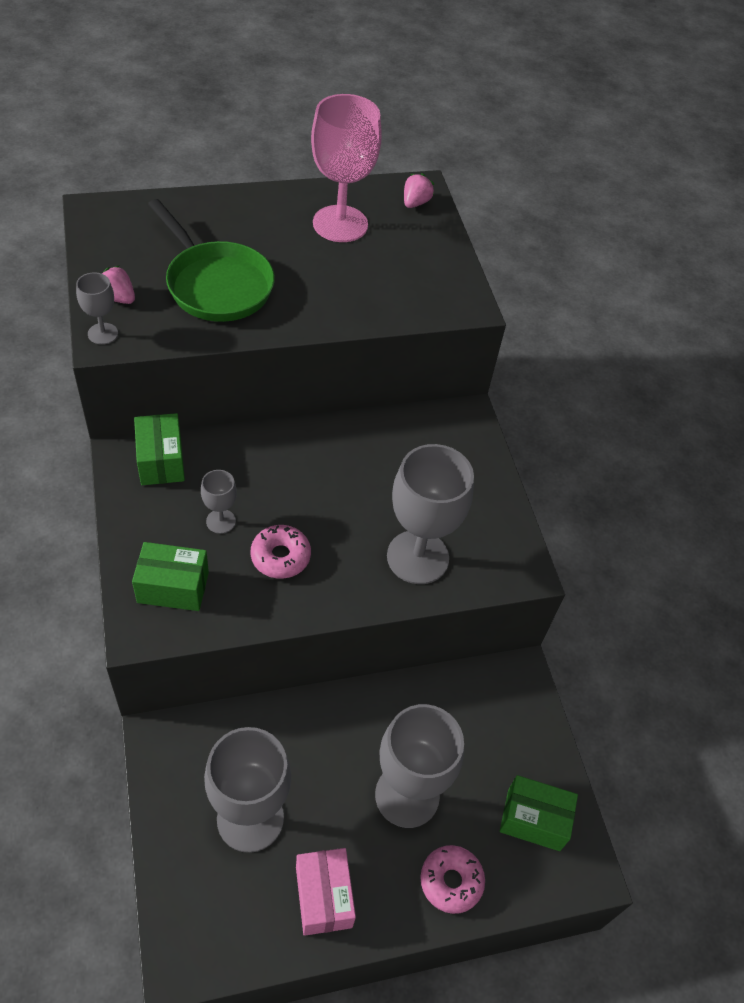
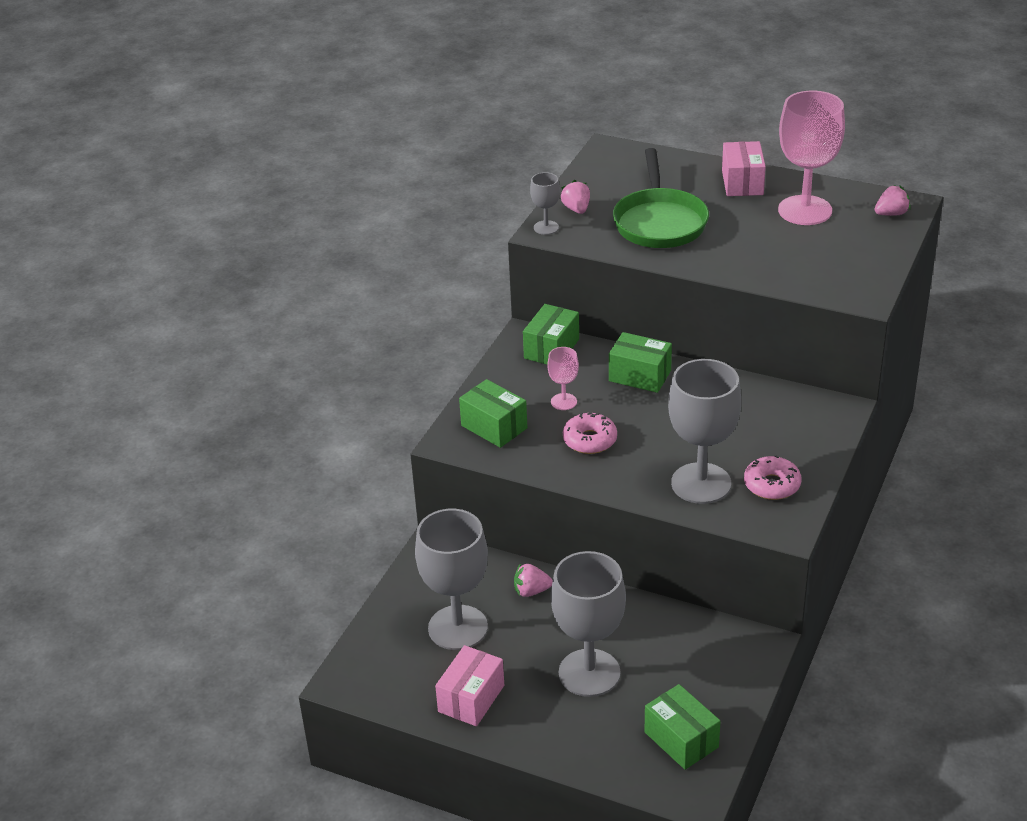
camera: 45 degrees right, 15 degrees down
(221, 521) = (563, 401): grey goblet -> pink goblet
(259, 210) = (742, 183): none -> pink box
(271, 456) = (640, 376): none -> green box
(289, 731) = (531, 591): none -> pink strawberry
(451, 881) = (576, 740): pink donut -> pink donut (772, 485)

